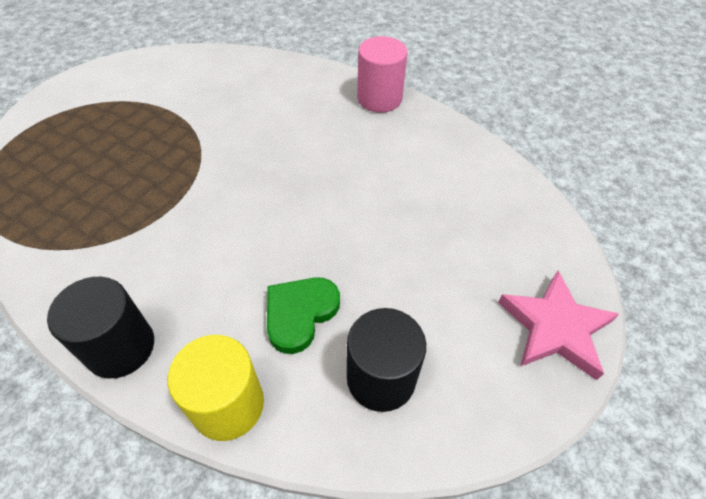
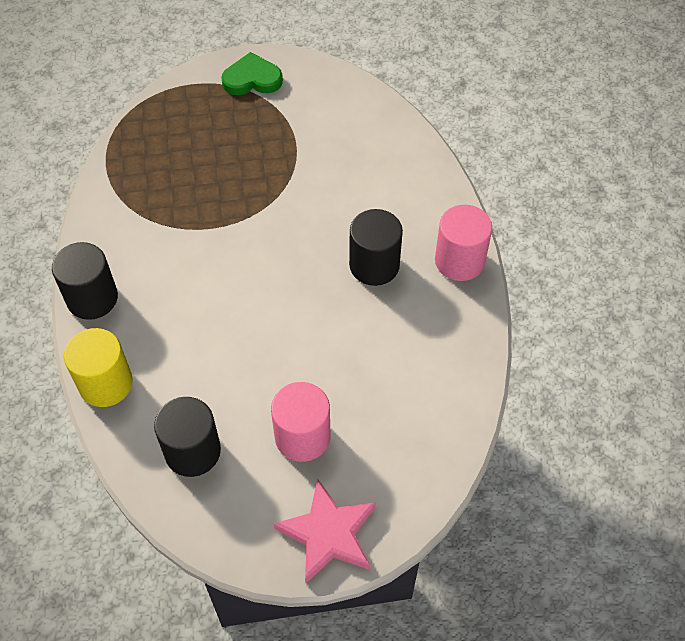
camera: 50 degrees right, 5 degrees up
(300, 314) = (198, 371): green heart -> green heart (252, 79)
(331, 139) = (374, 265): none -> black cylinder
(442, 282) = (302, 437): none -> pink cylinder

